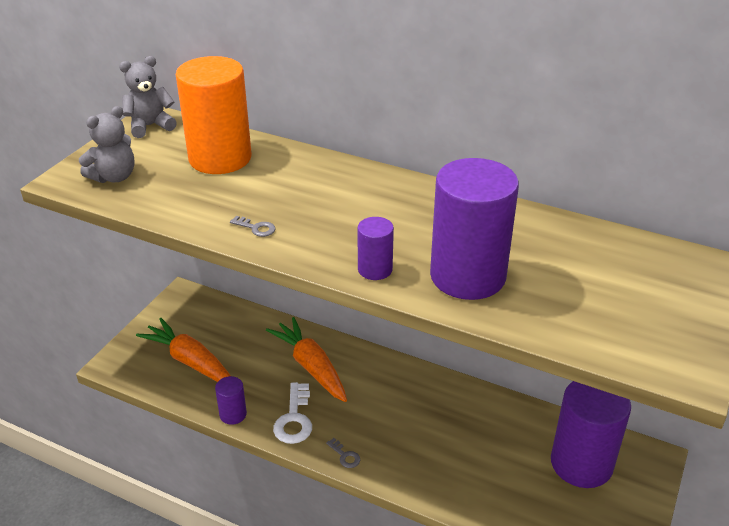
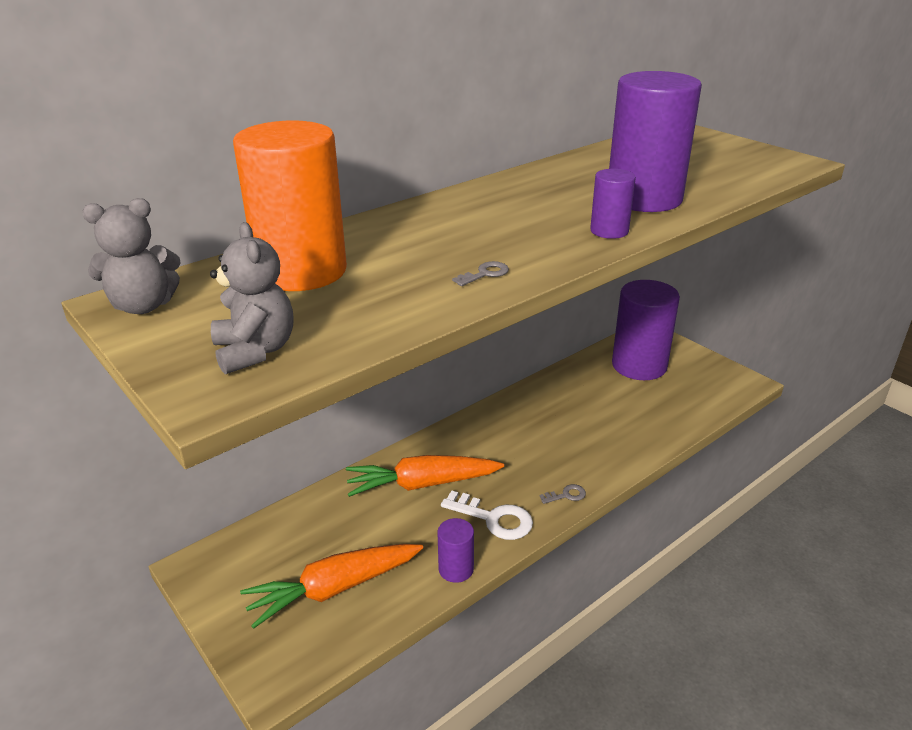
camera: 65 degrees left, 5 degrees down
(150, 126) = (143, 306): grey teddy bear -> grey teddy bear turned 105 degrees counterclockwise

